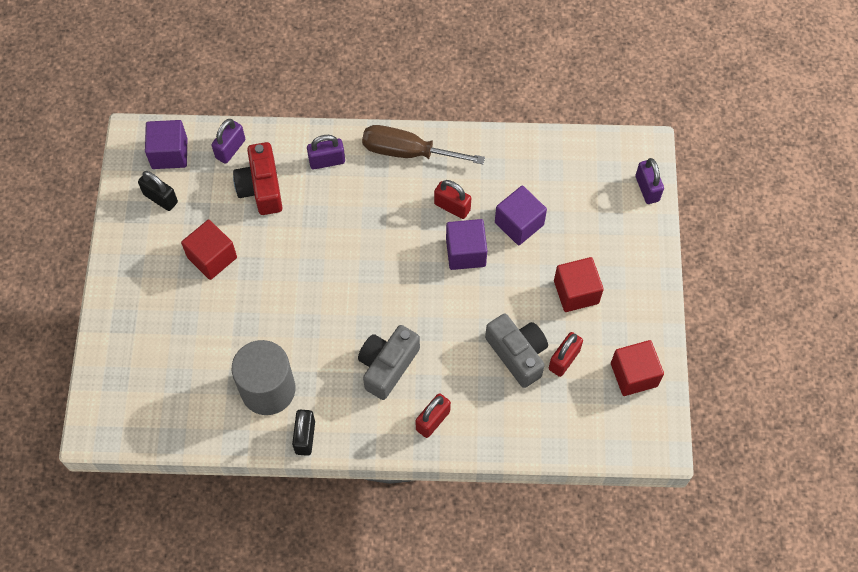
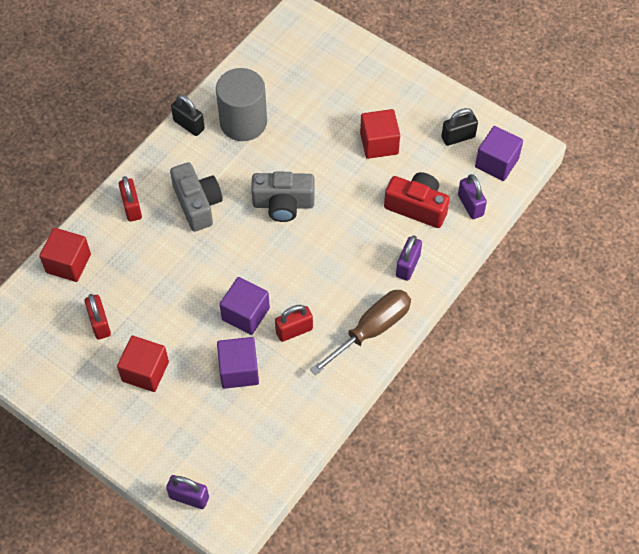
camera: 125 degrees right, 5 degrees down
(517, 354) = (132, 295): grey camera -> grey camera (283, 204)
(634, 374) = (45, 364): red cube -> red cube (68, 263)

